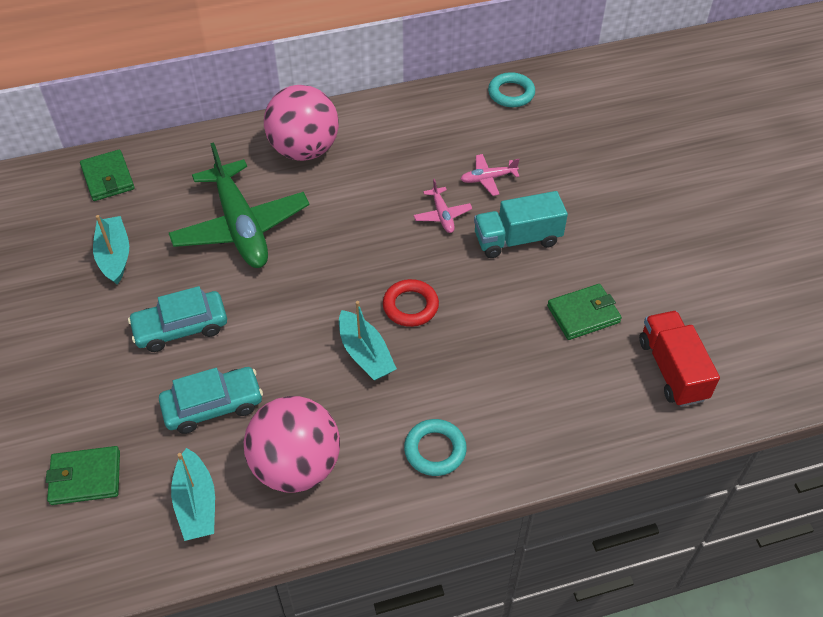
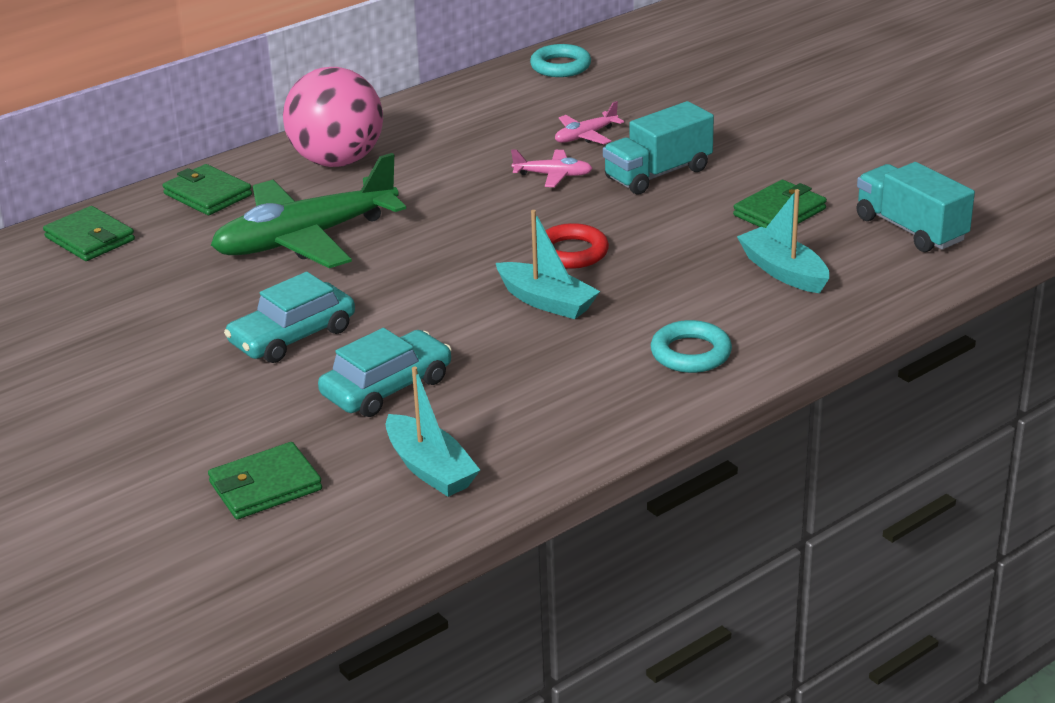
camera: 20 degrees left, 20 degrees down
(115, 256) = (153, 299): turquoise boat -> turquoise boat (783, 271)
(203, 157) = (208, 194): none -> green wallet
(241, 227) = (305, 239): green plane -> green plane turned 105 degrees clockwise
(296, 466) = (533, 407): pink ball -> none
(442, 215) = (553, 175): pink plane -> pink plane turned 45 degrees counterclockwise
(672, 369) = (910, 229): red truck -> turquoise truck

